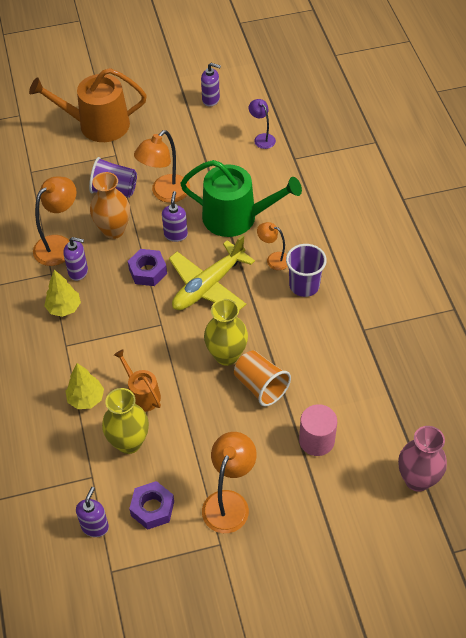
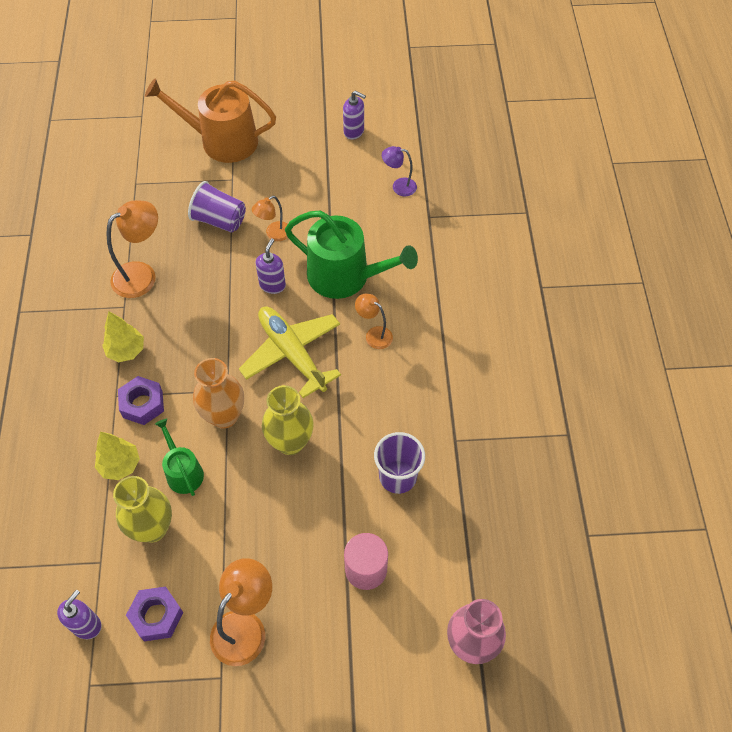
camera: 10 degrees right, 5 degrees up
(78, 272) = (154, 310): purple soap dispenser -> none
(113, 230) = (205, 267): orange vase -> orange vase (224, 416)
(142, 394) = (183, 472): orange watering can -> green watering can
(148, 271) = (230, 323): purple nut -> purple nut (142, 404)
(165, 194) = (274, 234): orange lamp -> orange lamp, size x0.58
(208, 286) = (292, 353): yellow plane -> yellow plane turned 90 degrees clockwise
(260, 386) = (319, 488): orange cup -> none
(262, 138) = (399, 186): purple lamp -> purple lamp turned 60 degrees counterclockwise
(304, 285) = (401, 373): purple cup -> purple cup (397, 477)

